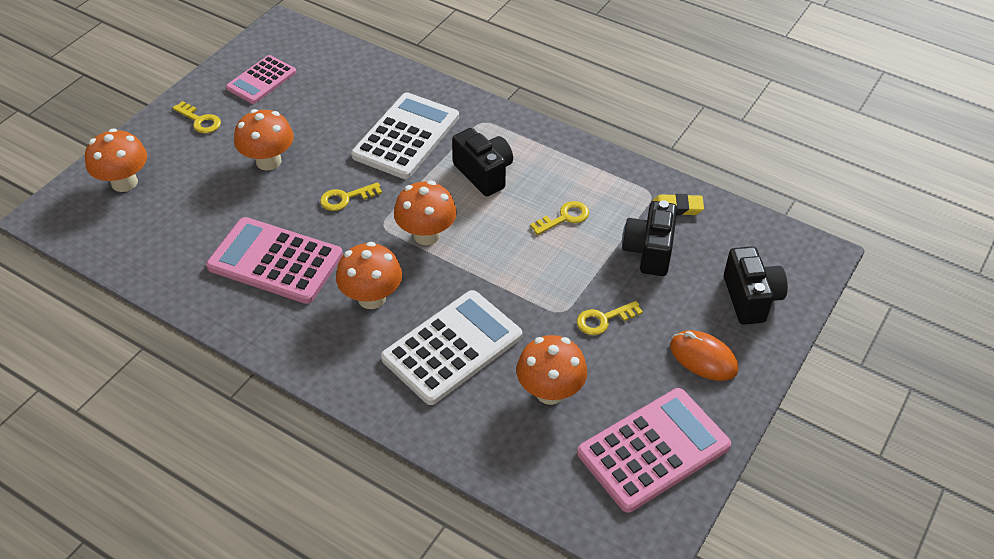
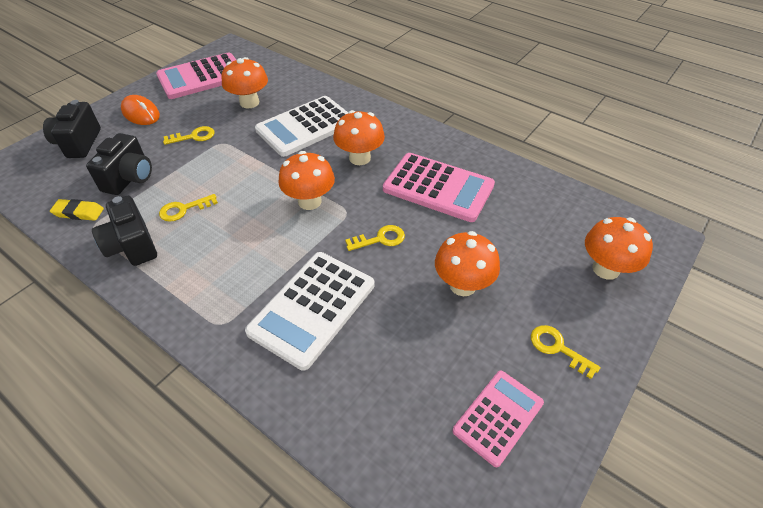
camera: 175 degrees left, 0 degrees up
(484, 174) = (241, 257): black camera -> black camera (132, 246)

